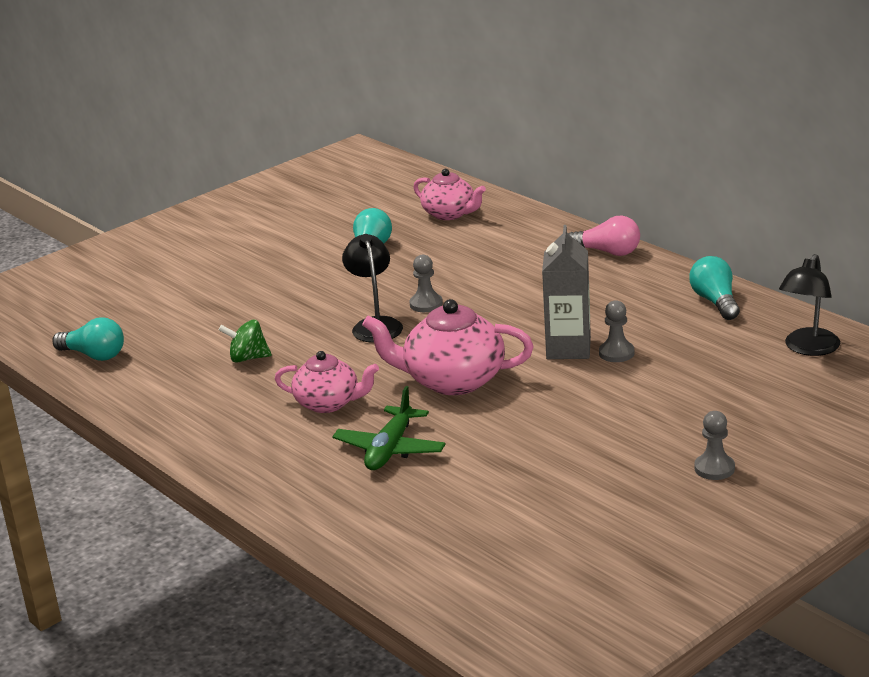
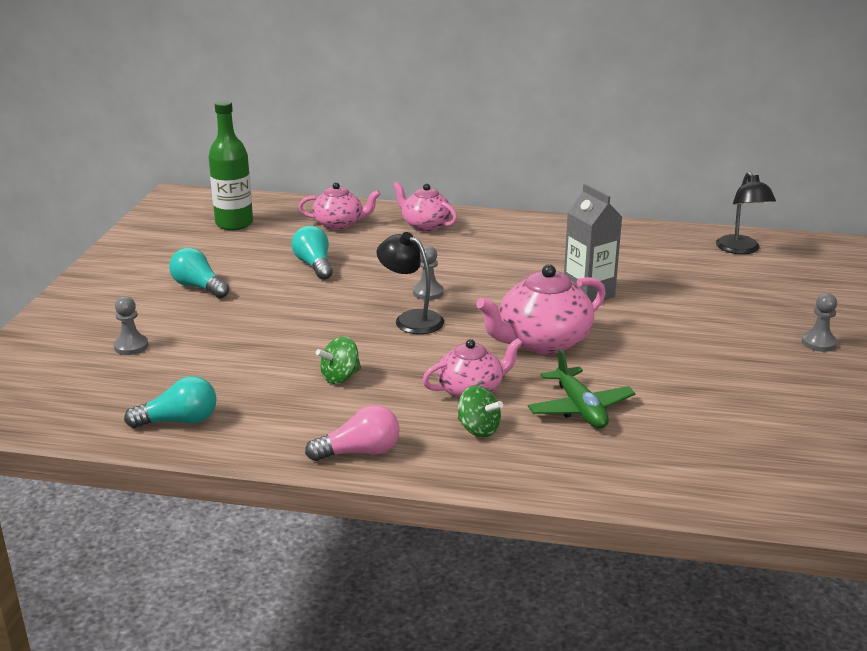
camera: 40 degrees left, 0 degrees up
(285, 437) = (478, 429): none -> green spinning top
(362, 191) = (234, 223): none -> green bottle
(526, 235) = (425, 225): none -> pink teapot
(608, 252) = (506, 222): pink light bulb -> pink light bulb (360, 452)
(616, 353) = (627, 287): grey pawn -> grey pawn (131, 346)
(715, 302) = (634, 236): turquoise light bulb -> turquoise light bulb (198, 287)

